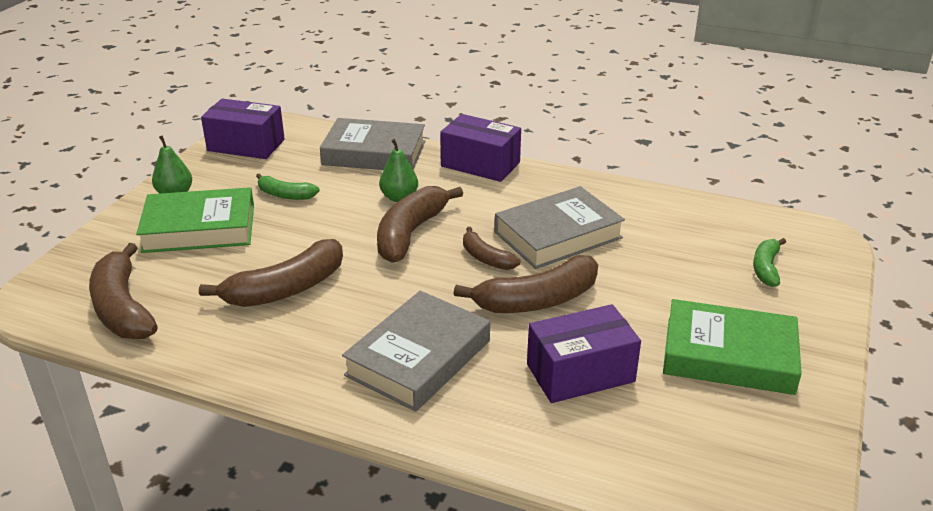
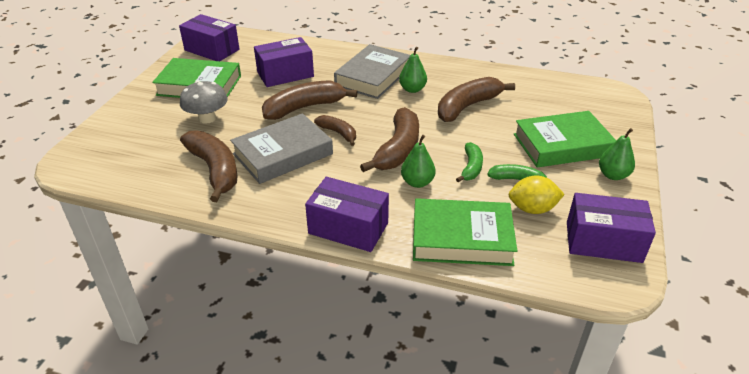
camera: 175 degrees right, 5 degrees up
(122, 308) = (559, 92): brown banana -> brown banana (215, 170)
(290, 170) = (532, 209): none -> yellow lemon
(358, 326) = (412, 89): none -> green pear
(374, 153) = (461, 238): grey book -> green book
(681, 290) = (207, 118): none -> grey mushroom
(757, 456) = (212, 50): none -> purple box
(766, 268) = (137, 136): green banana -> green banana (471, 167)

